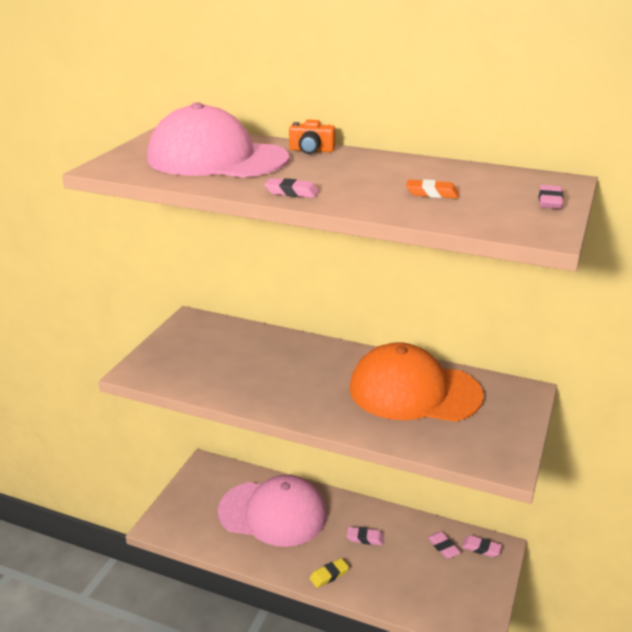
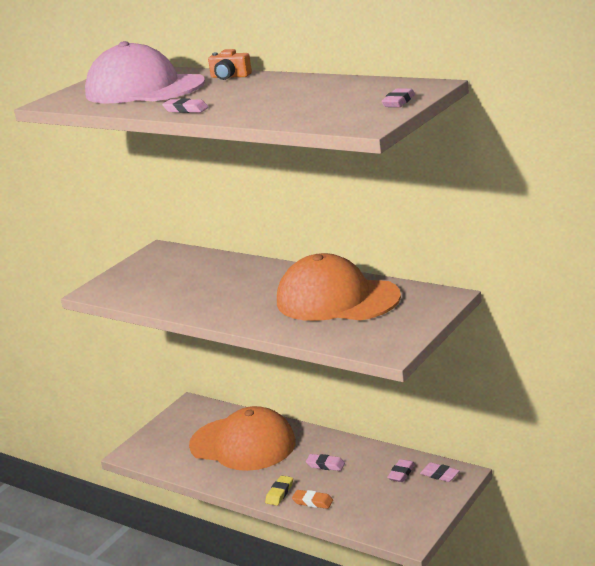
camera: 15 degrees right, 5 degrees down
(273, 513) = (243, 444): pink cap -> orange cap
(329, 575) = (279, 493): yellow eraser -> yellow eraser turned 45 degrees counterclockwise
(432, 193) = (302, 103): orange eraser -> orange eraser (313, 502)
(443, 547) = (401, 473): pink eraser -> pink eraser turned 45 degrees clockwise

